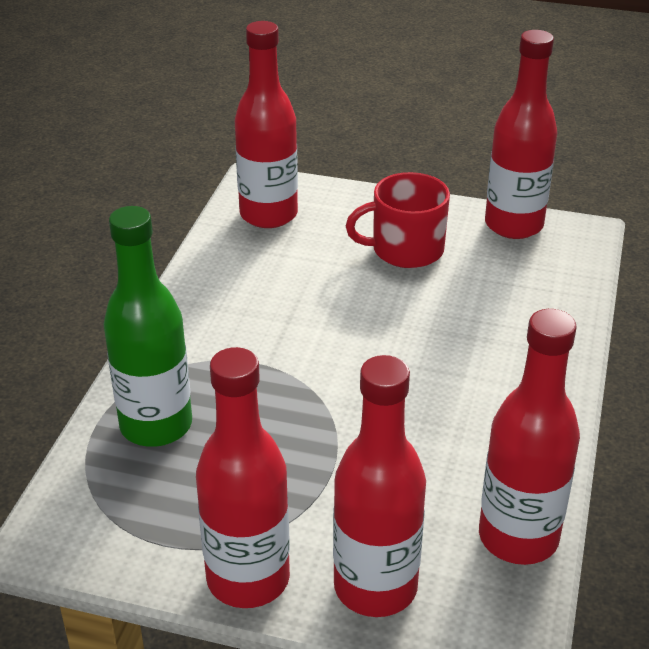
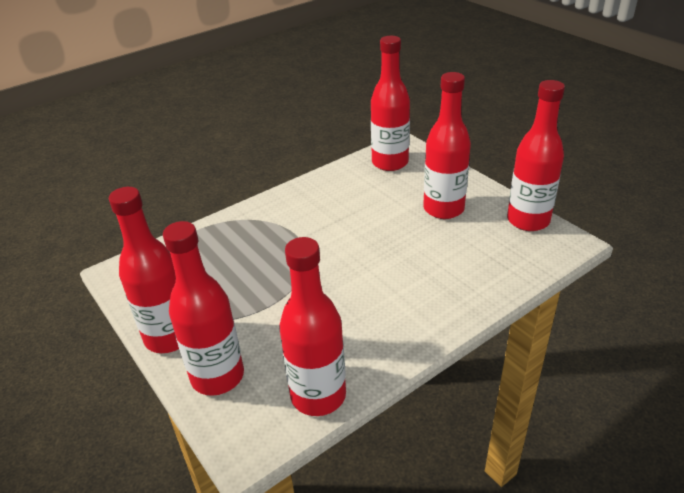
camera: 40 degrees right, 0 degrees up
(156, 425) = (217, 243): green bottle -> none
(405, 249) = (443, 209): red mug -> red bottle

